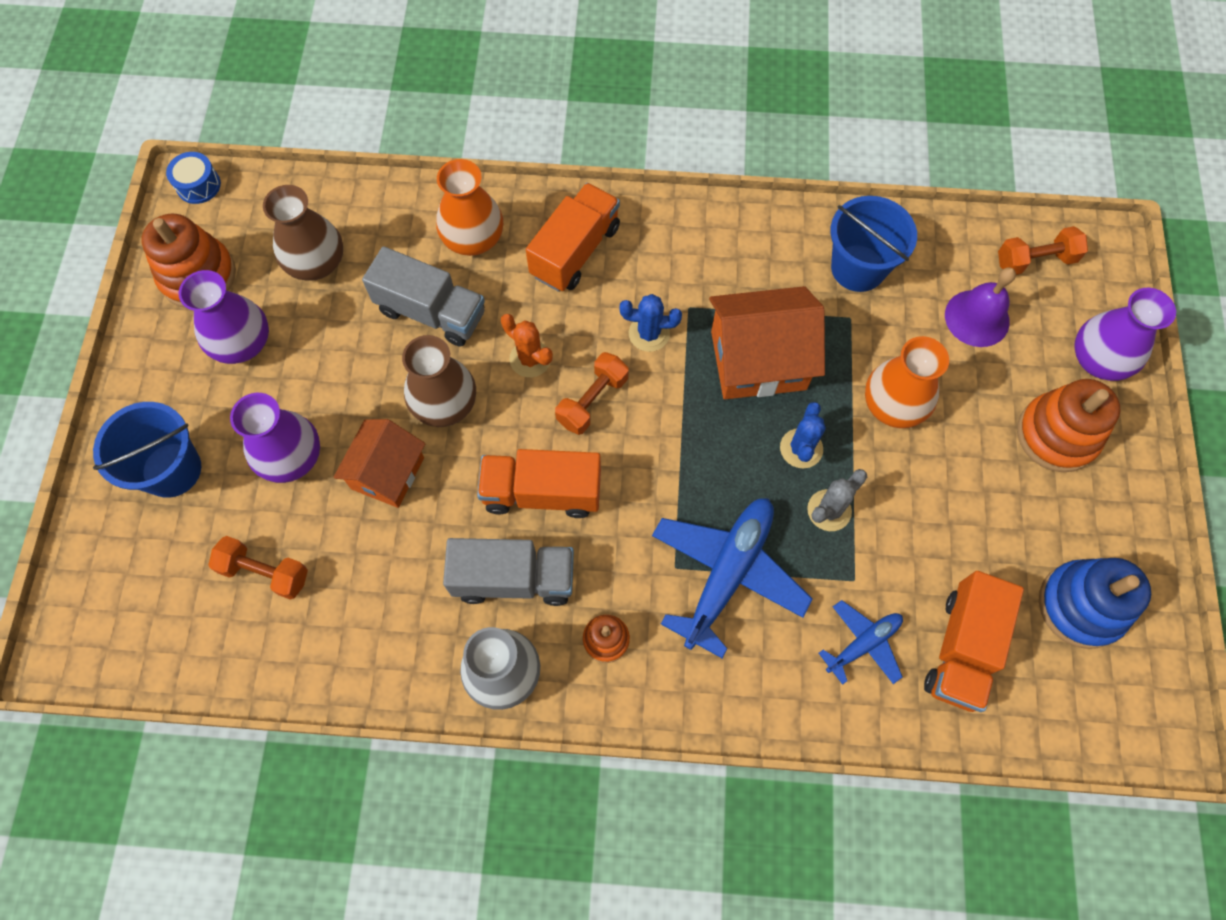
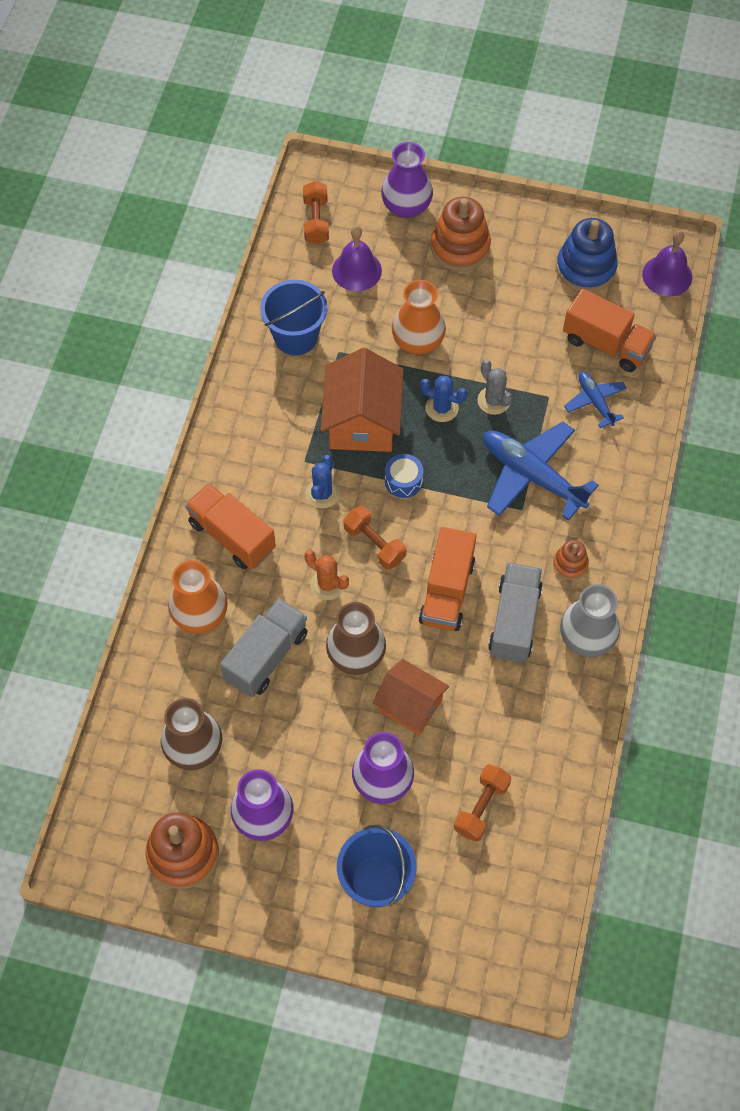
camera: 80 degrees left, 5 degrees down
(198, 185) = (80, 851): blue drum -> blue drum (403, 481)
(530, 359) = (327, 584): orange cactus -> orange cactus turned 75 degrees clockwise
(1110, 726) = (667, 275): none -> purple bell

